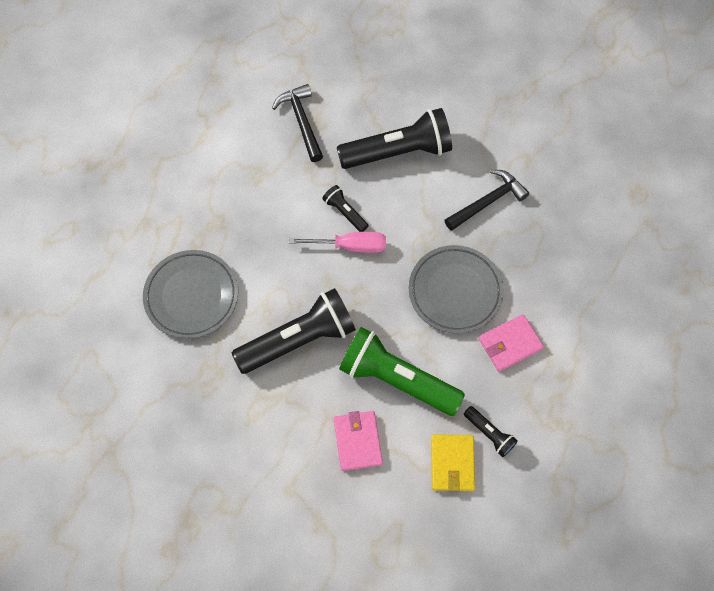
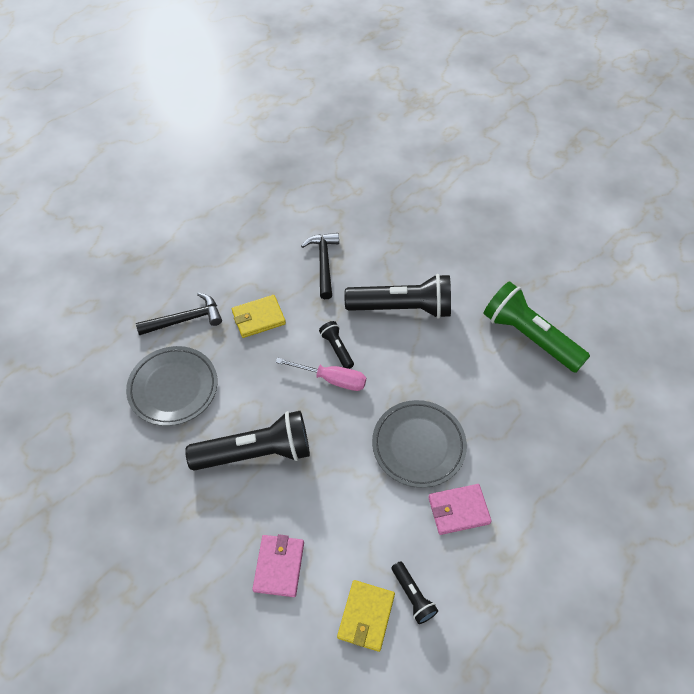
camera: 15 degrees right, 10 degrees down
(253, 199) = (258, 318): none -> yellow wallet
(397, 379) = (337, 515): green flashlight -> green flashlight (529, 336)
(488, 201) = (473, 370): black hammer -> black hammer (185, 319)

